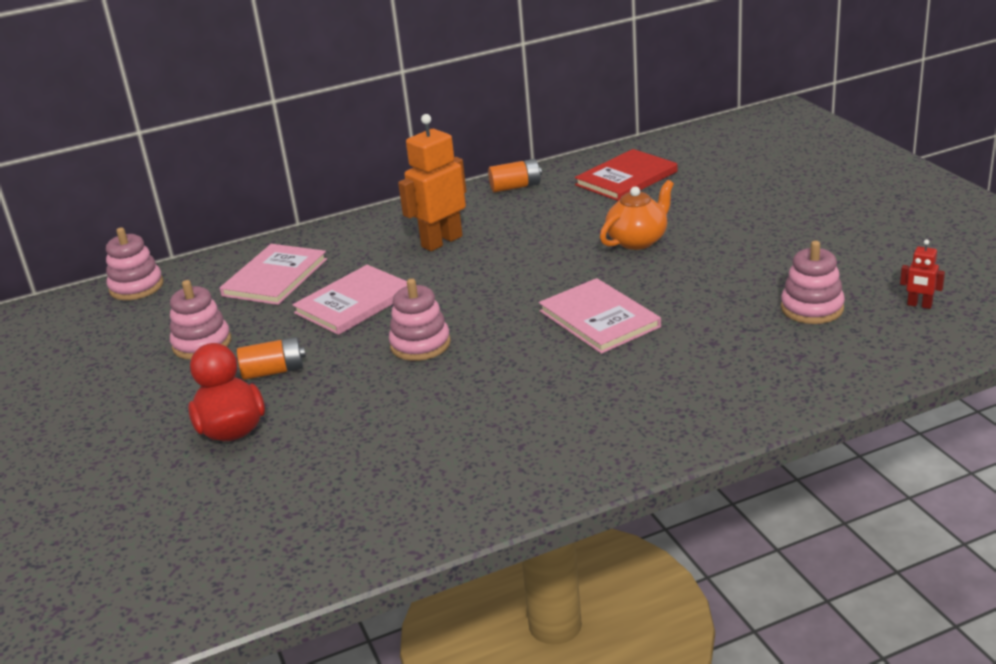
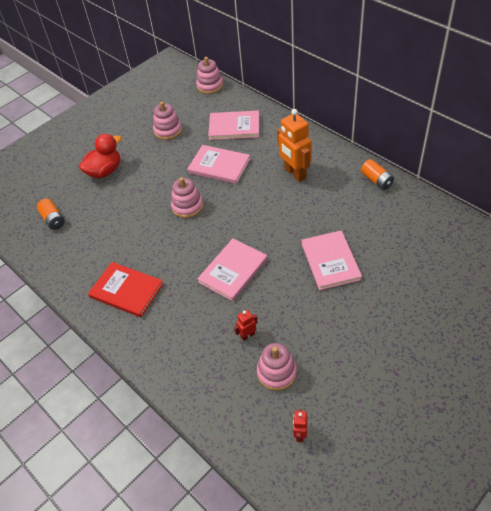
camera: 70 degrees right, 20 degrees up
(273, 371) = (151, 164): orange battery -> orange battery (53, 219)
(441, 241) = (295, 173): orange robot -> orange robot turned 150 degrees counterclockwise
(626, 178) = (415, 230): red book -> red book (126, 291)
(638, 240) = (330, 261): orange teapot -> pink book
(734, 323) = (247, 335): none -> red robot

